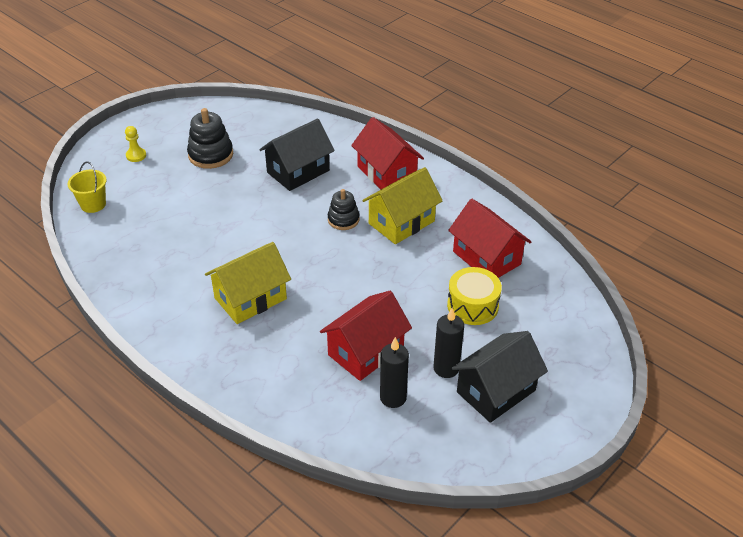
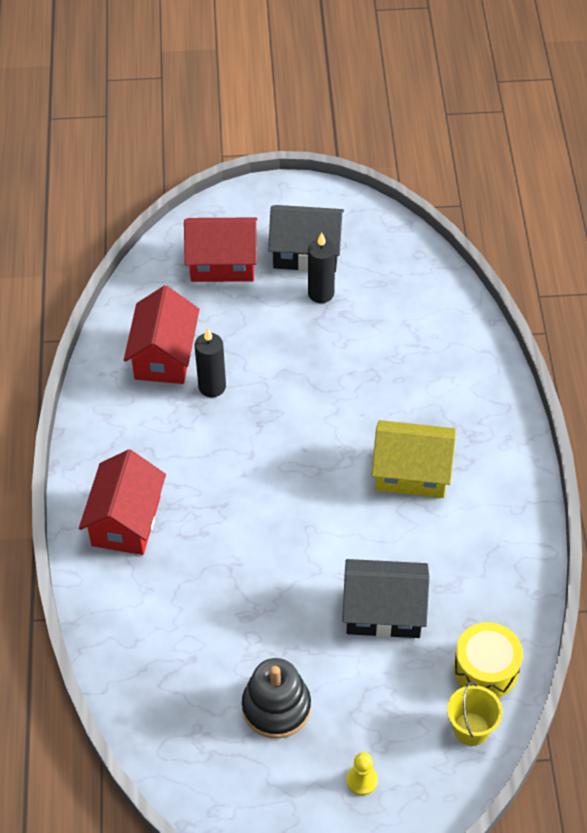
camera: 135 degrees left, 10 degrees up
(298, 171) = (210, 599): black house -> black house (384, 612)
(343, 219) = (236, 496): black stacking toy -> none
(366, 351) = (366, 351): red house -> red house (222, 263)
(393, 397) = (386, 302): black candle -> black candle (212, 387)
(401, 222) = (187, 449): yellow house -> none
(472, 306) = (235, 324): yellow drum -> yellow drum (486, 669)

